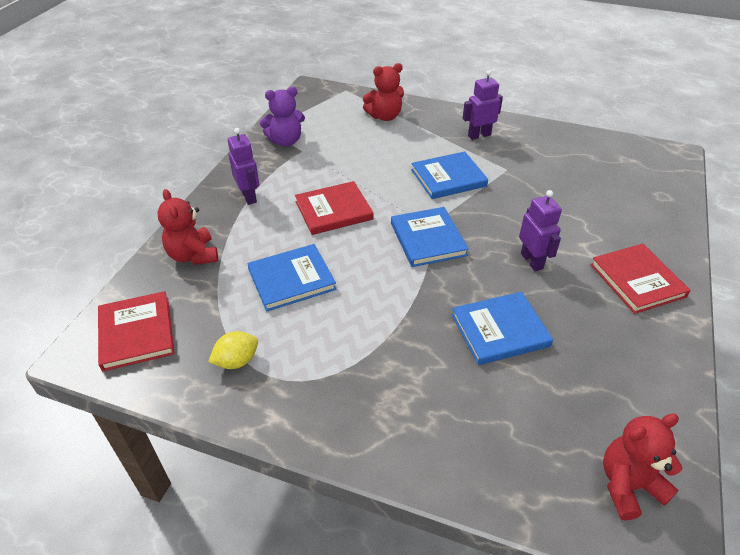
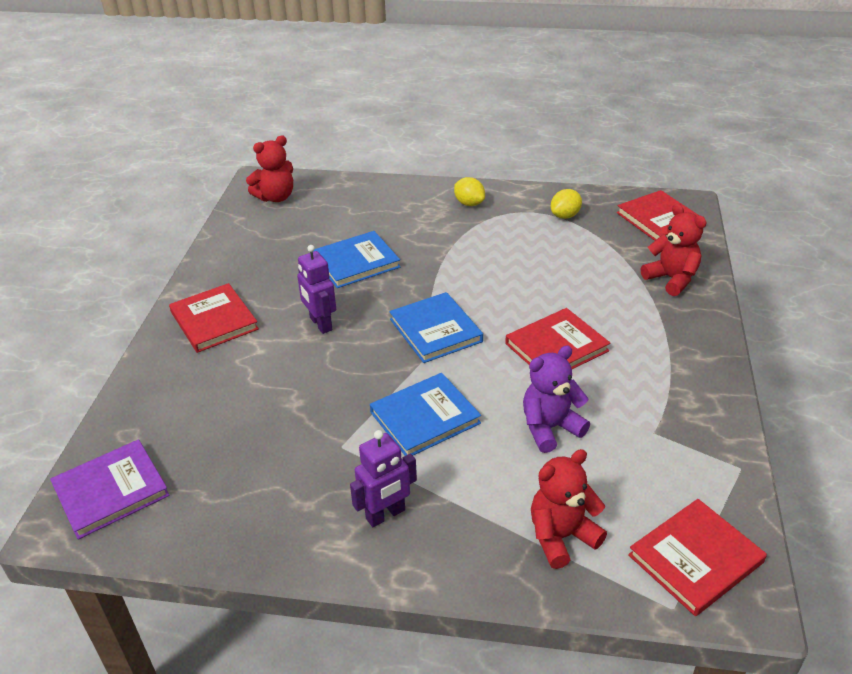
camera: 170 degrees right, 5 degrees down
(249, 196) = (670, 349): purple robot -> none
(285, 141) = (692, 447): purple teddy bear -> purple teddy bear (550, 428)
(291, 279) = (559, 273): blue book -> none
(322, 102) = (695, 559): none -> red book
(345, 409) = (469, 203): none -> yellow lemon
(654, 166) = (111, 491): none -> purple book

